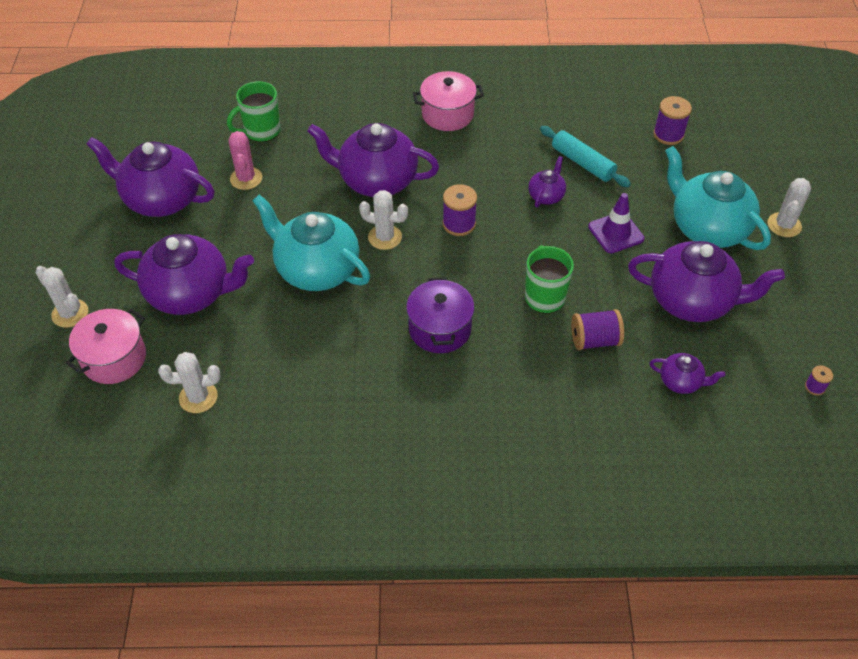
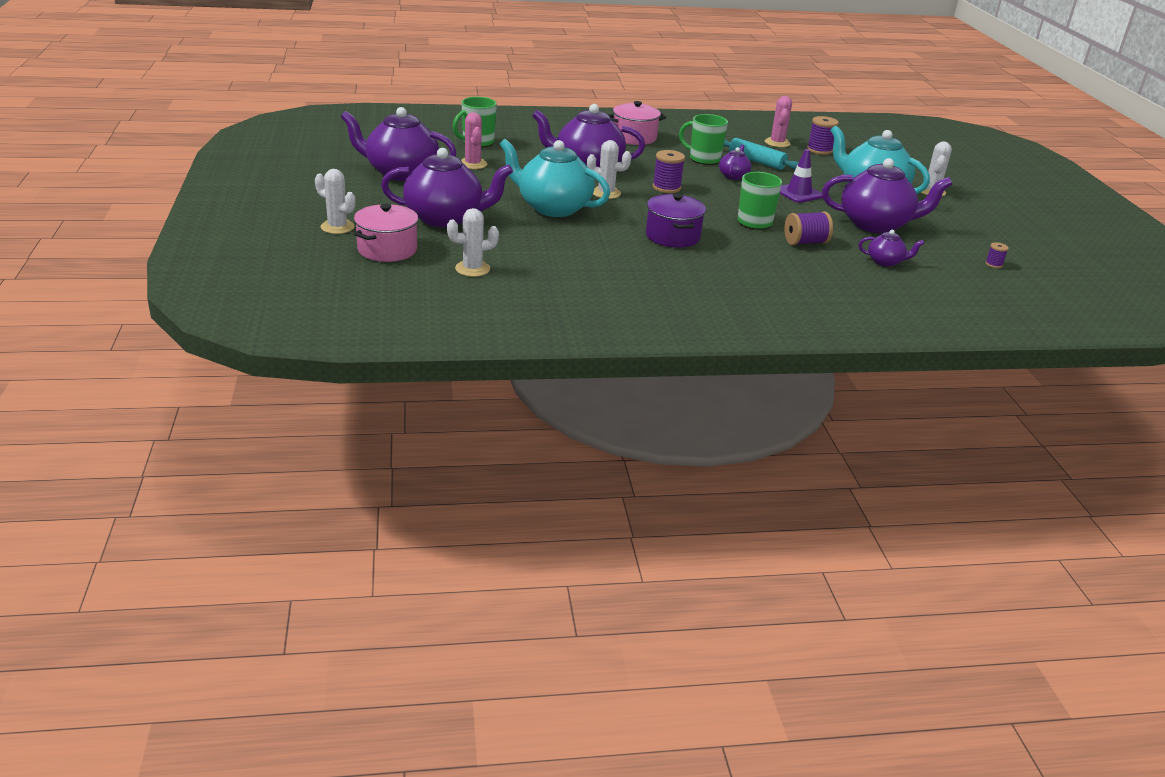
camera: 10 degrees left, 20 degrees down
(519, 159) = (703, 159): none -> green mug
(619, 120) = (777, 143): none -> pink cactus

